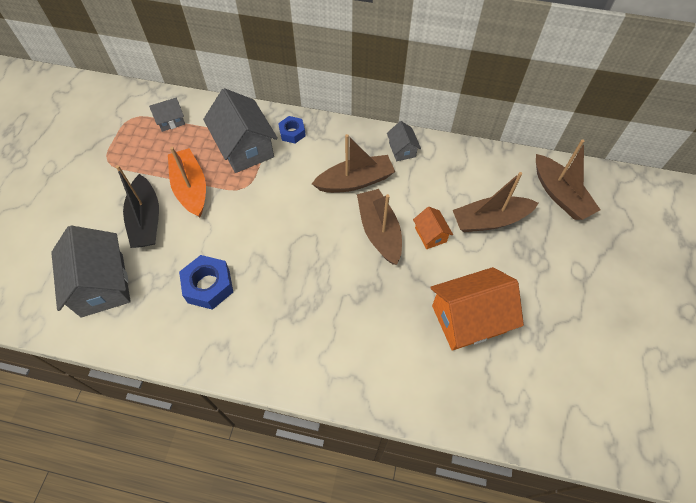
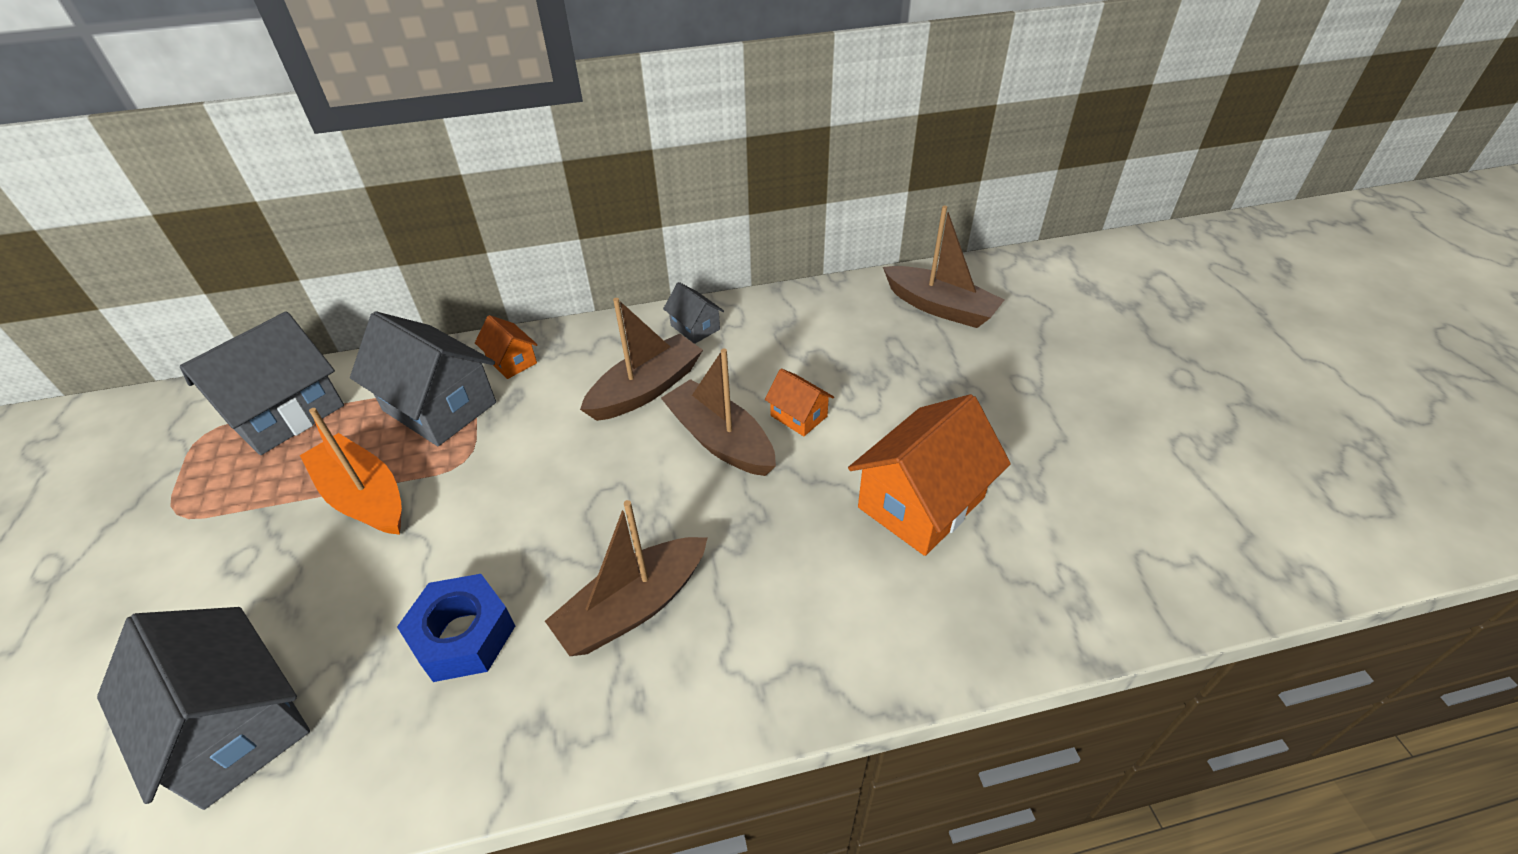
camera: 25 degrees left, 15 degrees down
(146, 220) = (293, 577): black boat -> none
(171, 121) = (285, 413): grey house -> grey house, size x2.03
(292, 133) = (512, 361): blue nut -> orange house
(490, 220) = (870, 368): brown boat -> brown boat (633, 607)

